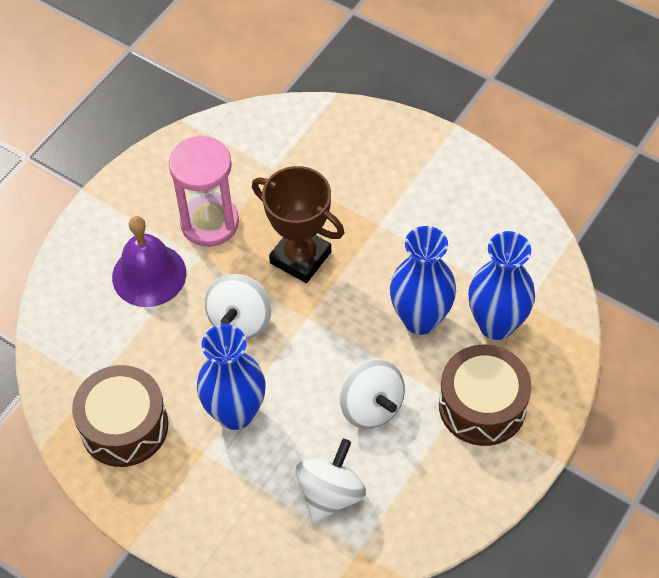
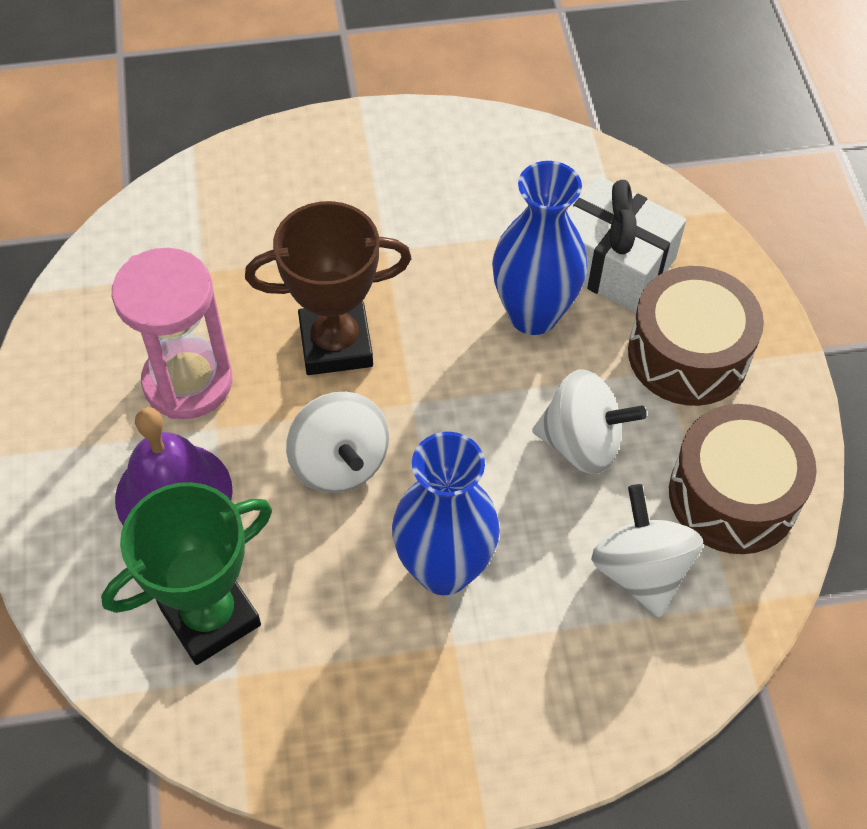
camera: 45 degrees left, 0 degrees up
(108, 347) = (210, 616): none -> green trophy
(124, 426) = (328, 693): brown drum -> brown drum (733, 495)
(496, 324) = (613, 263): blue vase -> white gift

